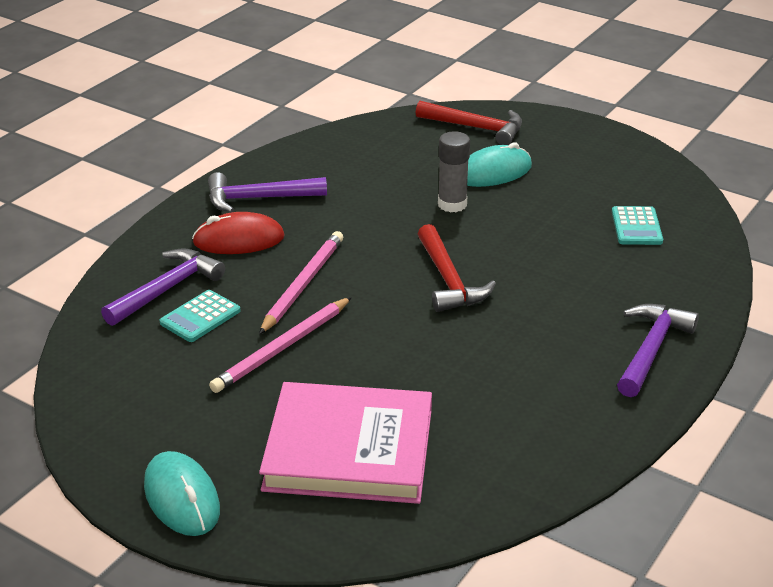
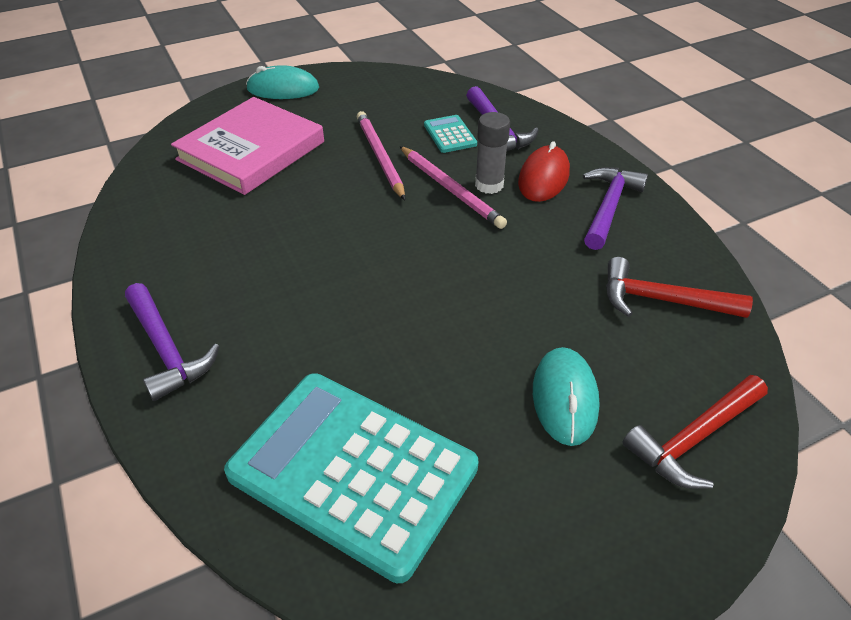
camera: 120 degrees right, 10 degrees up
(449, 280) = (386, 269): red hammer -> red hammer (661, 300)
(452, 204) = (514, 329): grey glue stick -> grey glue stick (489, 185)
(636, 227) = (353, 471): turquoise calculator -> turquoise calculator, size x2.43

